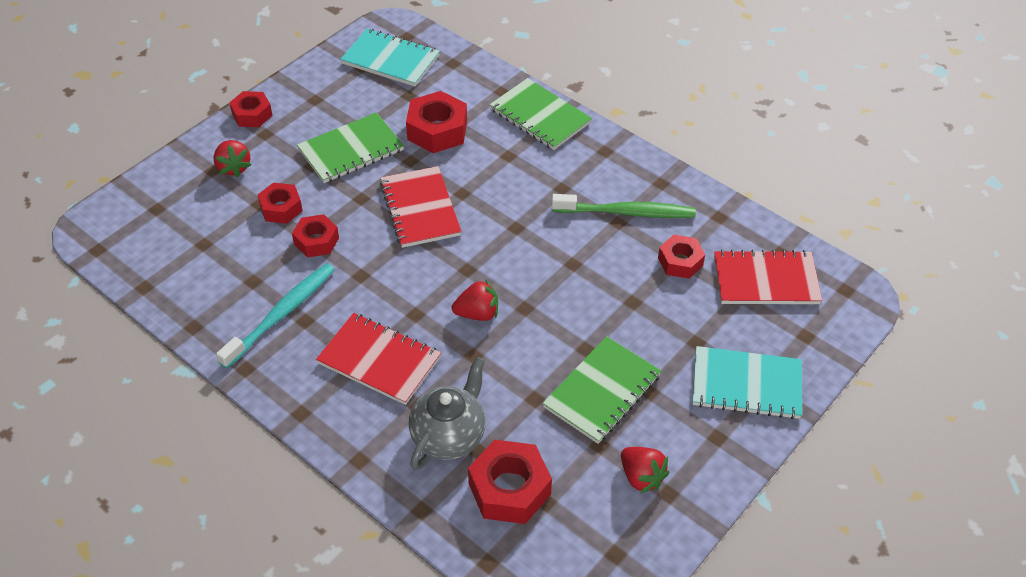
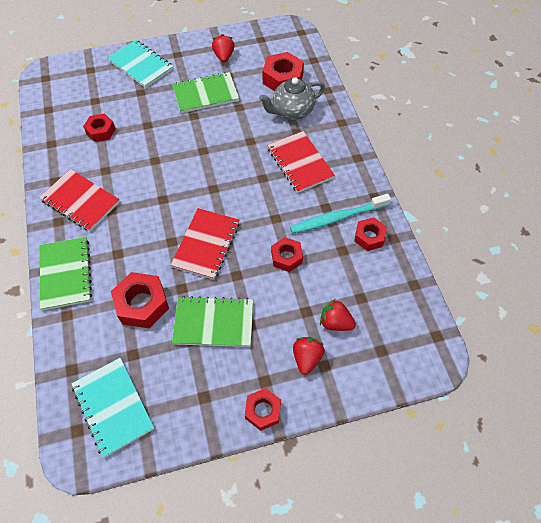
camera: 145 degrees left, 10 degrees up
(281, 208) = (294, 298): red nut -> red nut (369, 237)
(477, 313) = (229, 160): red strawberry -> red strawberry (335, 322)
(626, 212) = (94, 173): green toothbrush -> none
(766, 280) = (73, 101): red notebook -> red notebook (80, 201)

